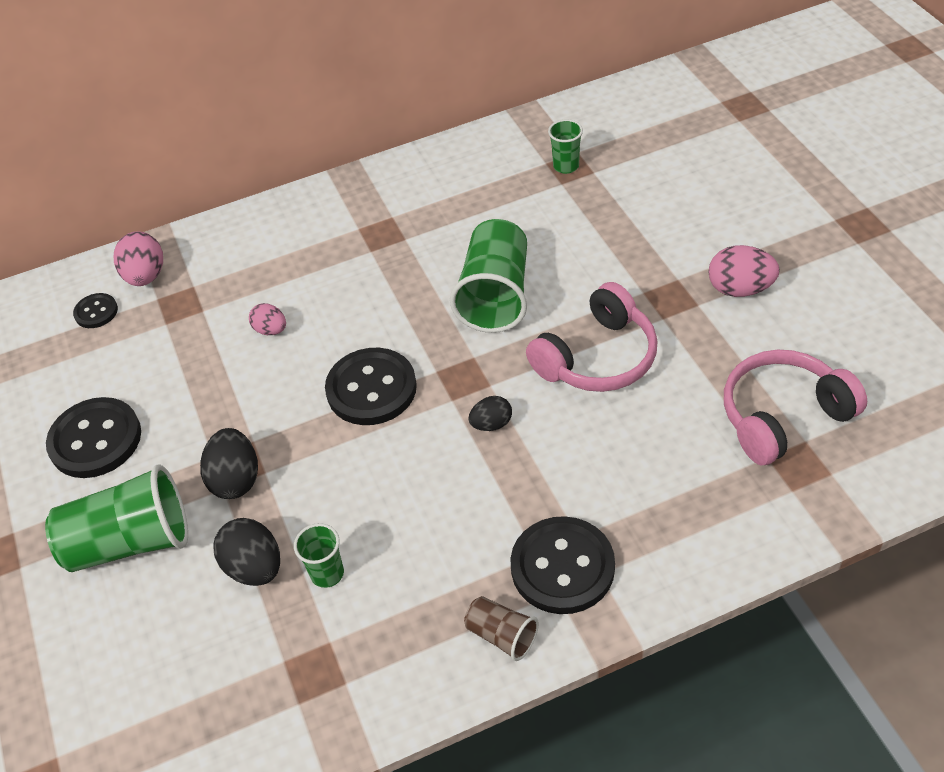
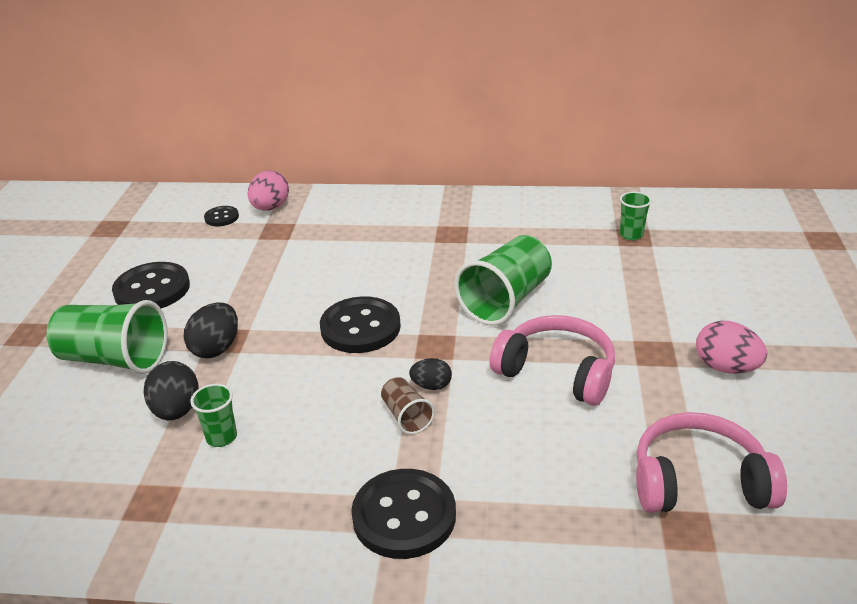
camera: 25 degrees right, 15 degrees down
(271, 330) = (322, 266): pink egg -> none
(502, 635) = (311, 545): brown cup -> brown cup (406, 416)
(597, 357) = (557, 372): pink headphones -> pink headphones turned 135 degrees counterclockwise

